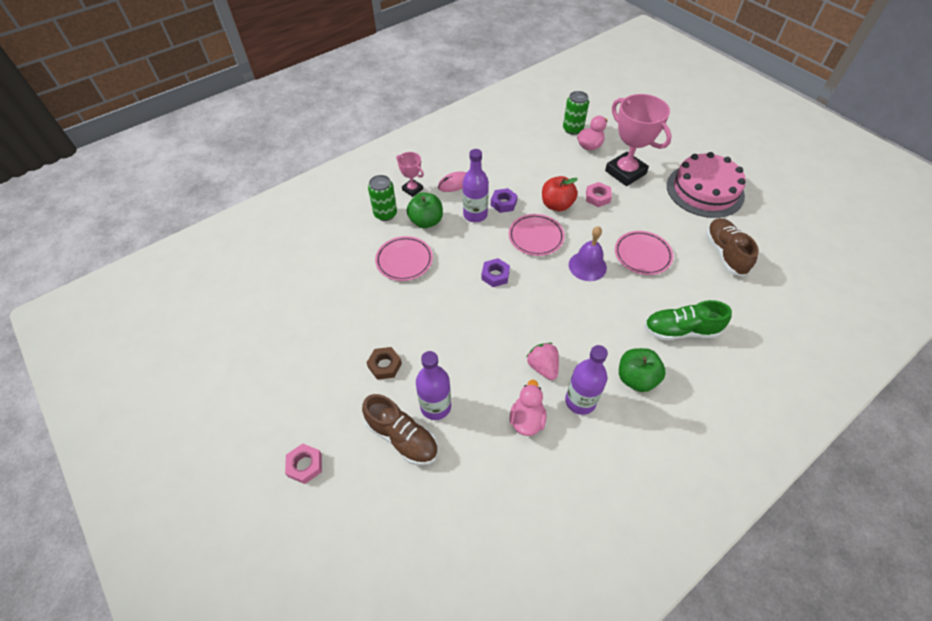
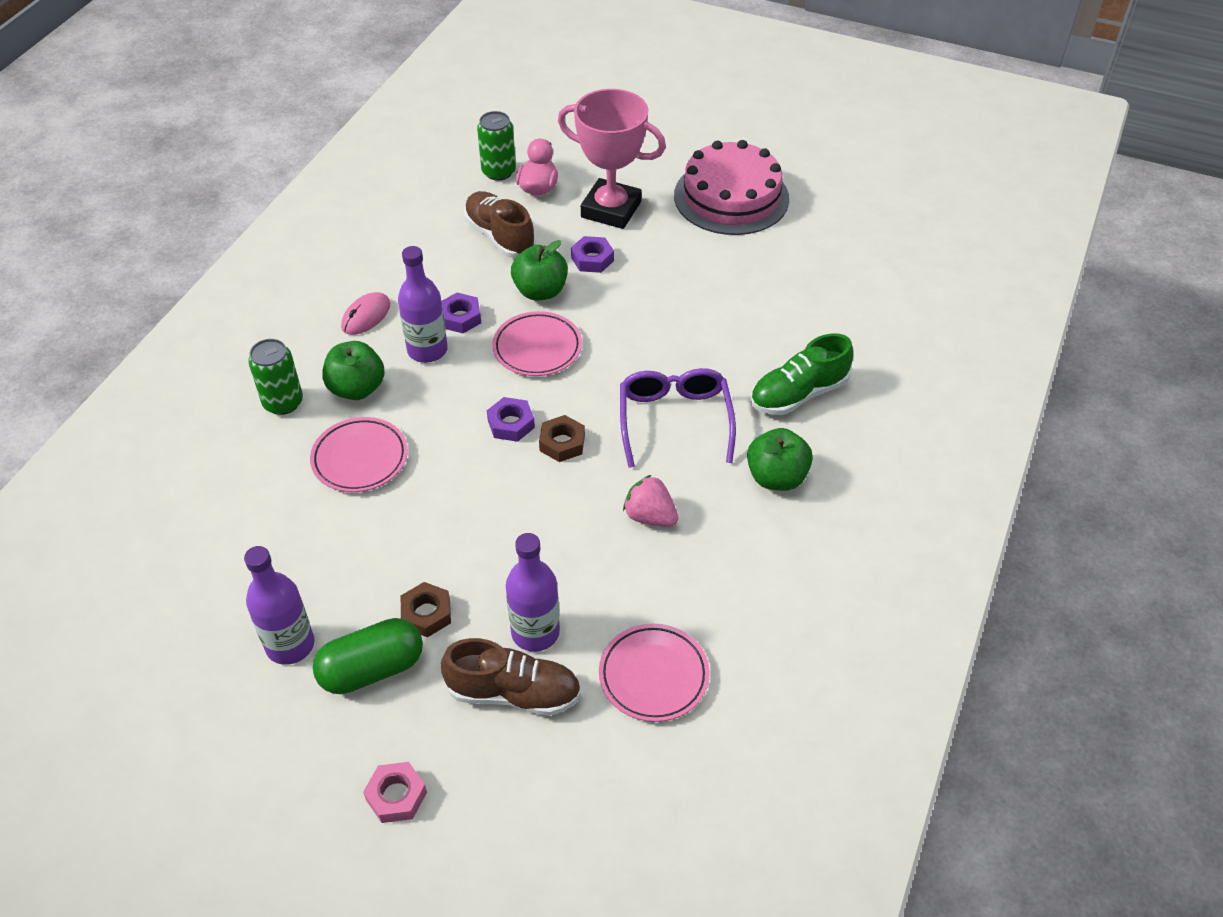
camera: 30 degrees left, 5 degrees down
(338, 383) = (372, 669): none -> green capsule
(412, 189) = (303, 349): pink trophy -> none
(517, 299) = (562, 443): none -> brown nut
(527, 419) = (668, 591): pink duck -> none
(557, 205) = (540, 291): red apple -> green apple
(580, 401) = (723, 537): purple bottle -> purple bottle (290, 645)
(587, 266) = (632, 359): purple bell -> none
(592, 313) = (674, 420): none -> purple glasses
(597, 197) = (592, 259): pink nut -> purple nut
(642, 255) = (697, 316): pink plate -> pink plate (653, 676)
(724, 253) = (800, 272): brown shoe -> brown shoe (500, 236)

